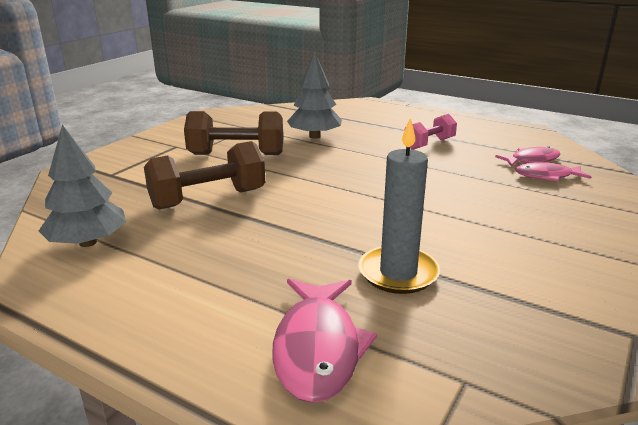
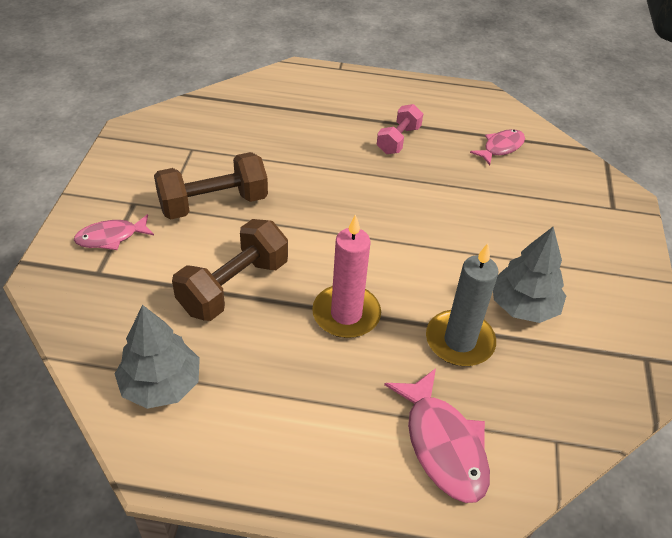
camera: 25 degrees left, 20 degrees up
(293, 233) = (346, 314): none -> pink candle
(314, 136) = (277, 151): grey tree -> grey tree (523, 306)
(547, 176) = (522, 171): pink fish -> pink fish (111, 237)

